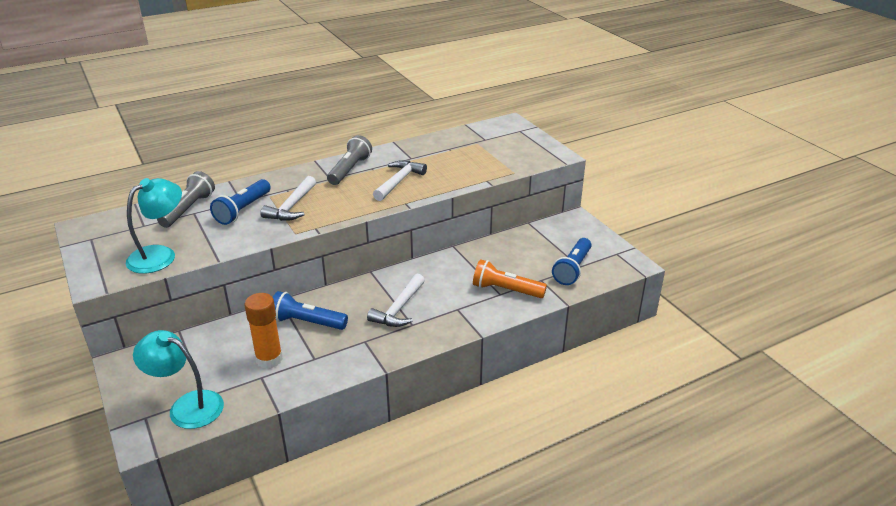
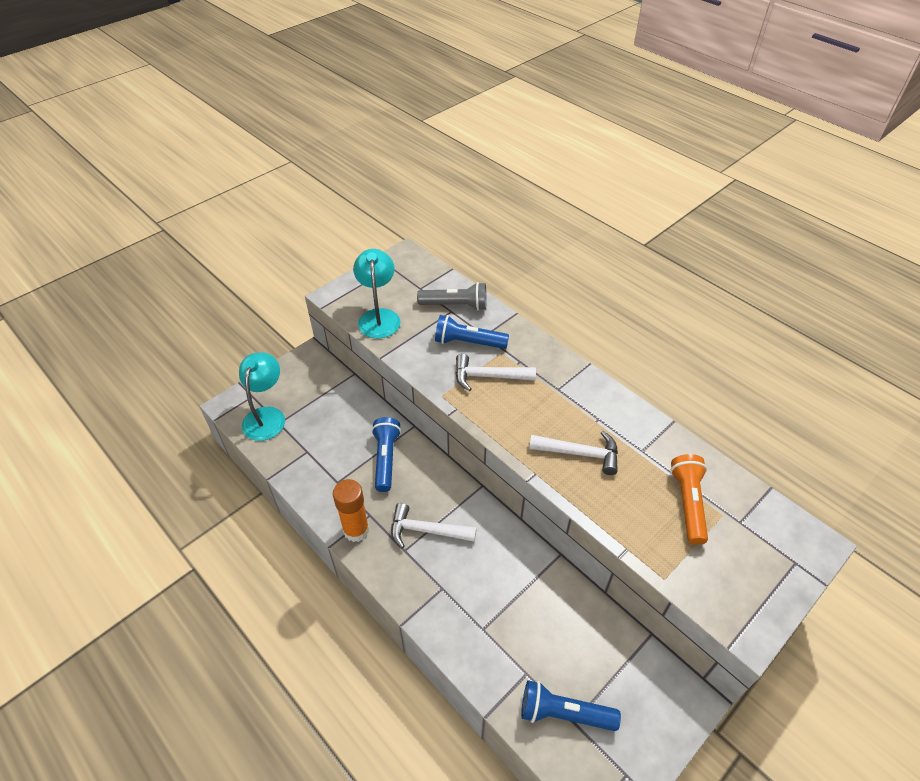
camera: 75 degrees right, 15 degrees up
(160, 255) = (379, 317): turquoise lamp -> turquoise lamp turned 120 degrees counterclockwise
(269, 359) = (330, 449): orange glue stick -> orange glue stick (356, 530)
(350, 170) = (584, 400): grey flashlight -> none
(506, 290) = (491, 634): orange flashlight -> orange flashlight (688, 503)

